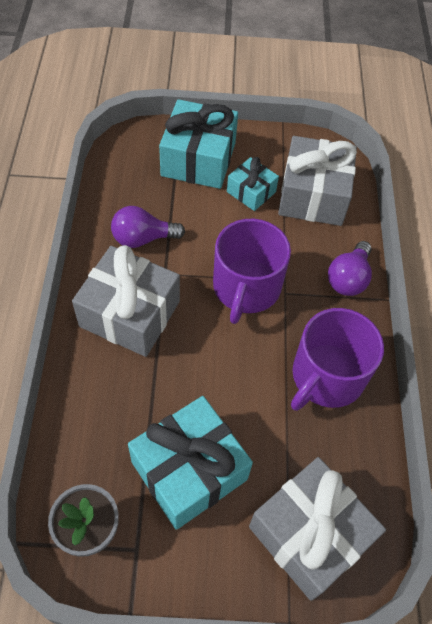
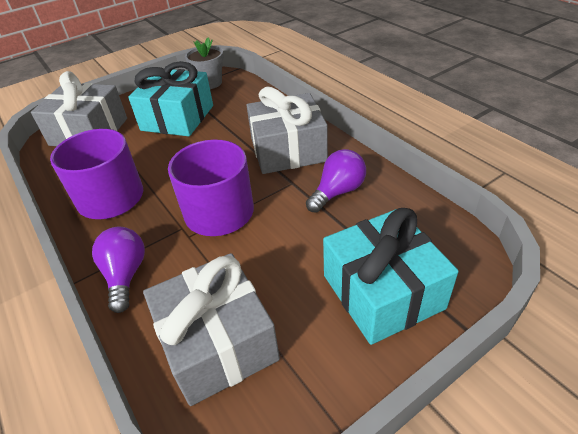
camera: 150 degrees right, 15 degrees down
(251, 192) = (290, 295): turquoise gift -> none

